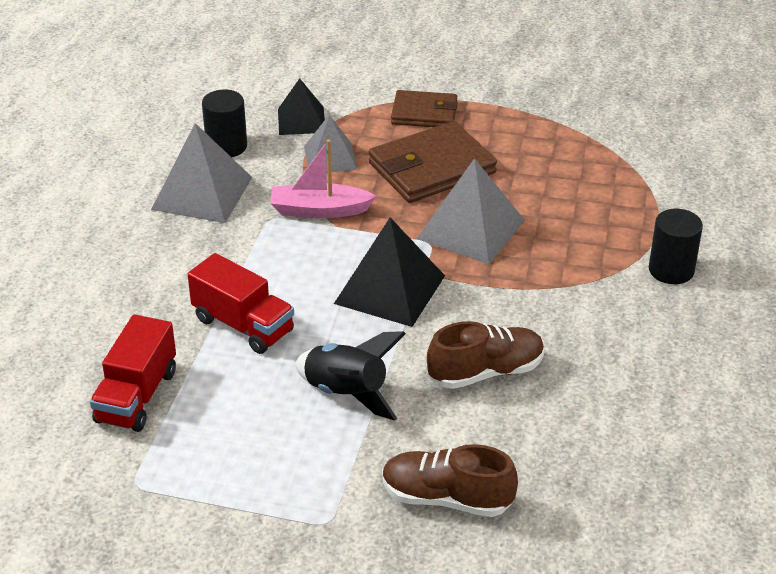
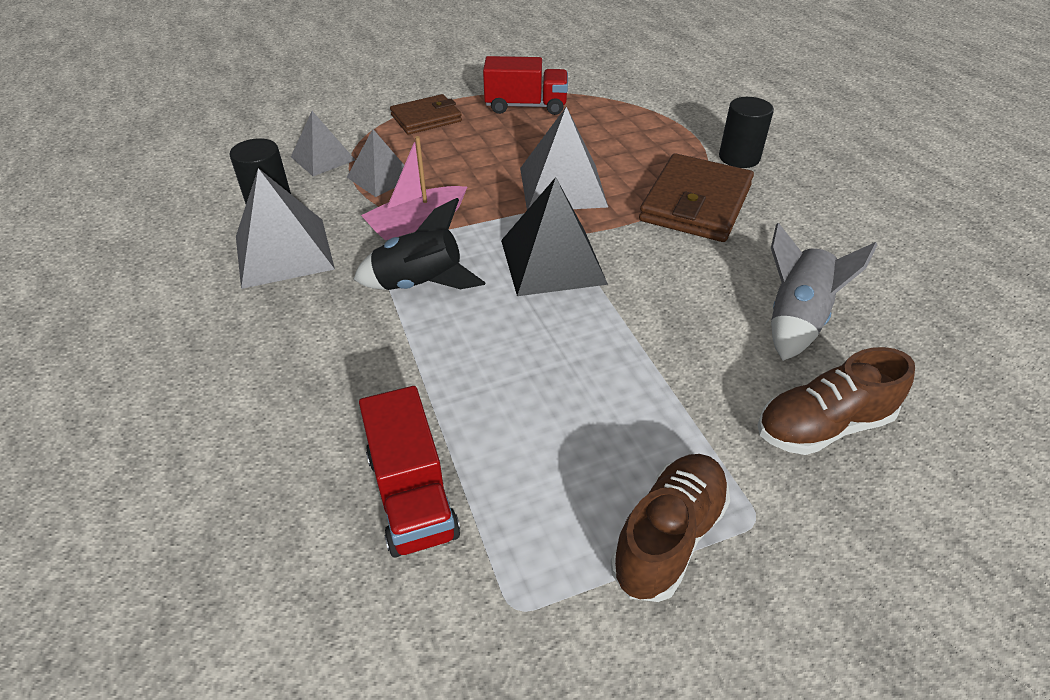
camera: 35 degrees left, 5 degrees up
(243, 325) = (452, 357): red truck -> red truck (526, 106)
(301, 120) = (323, 158): black pyramid -> grey pyramid
(347, 393) = (622, 373): black rocket -> black rocket (420, 284)
(431, 168) = (478, 154): brown wallet -> brown wallet (695, 203)
(486, 372) = (711, 293): brown shoe -> brown shoe (668, 537)
(527, 423) = (795, 320): none -> grey rocket

